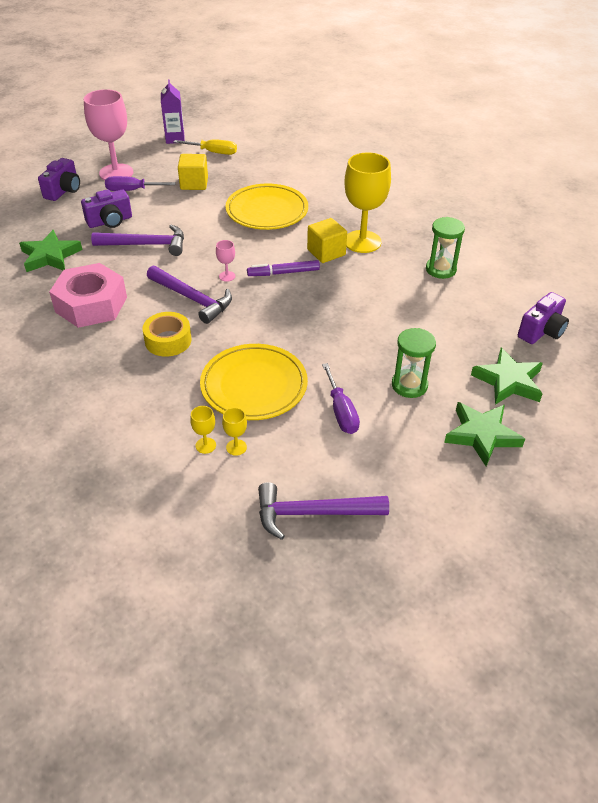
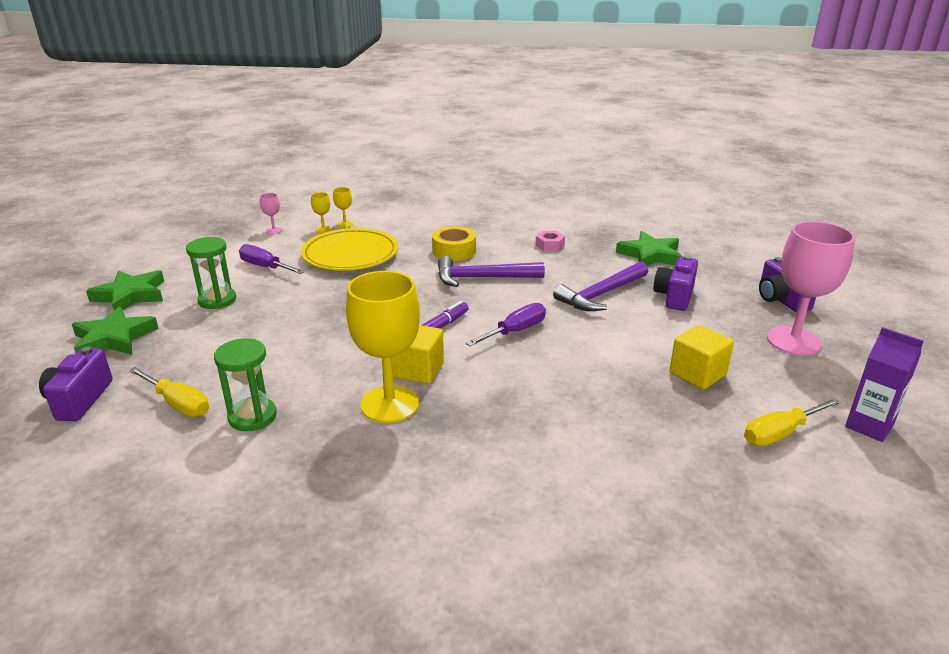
camera: 140 degrees right, 15 degrees down
(91, 304) = (550, 245): pink nut -> pink nut, size x0.42
(132, 190) = (731, 332): purple screwdriver -> purple screwdriver (515, 331)
(227, 276) = (483, 304): pink goblet -> pink goblet (274, 230)
(267, 211) = (556, 384): yellow plate -> none
(313, 513) = (241, 226): purple hammer -> none
(480, 298) = (178, 404): none -> yellow screwdriver

